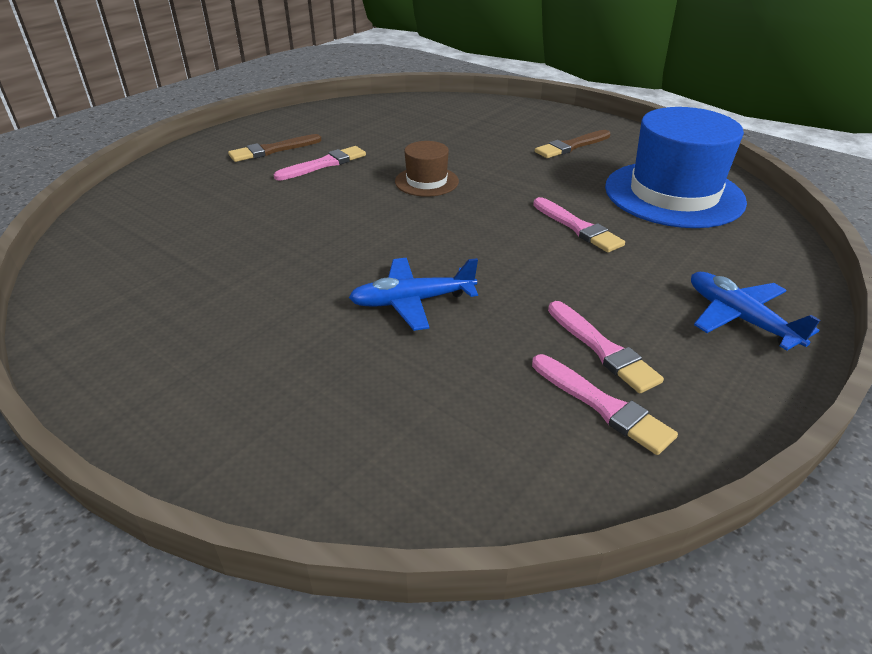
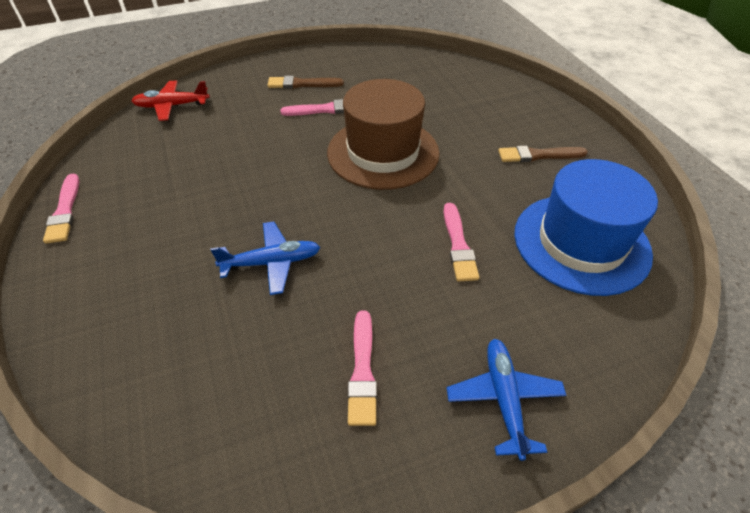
camera: 30 degrees right, 10 degrees up
(122, 207) = (172, 106): none -> red plane
(412, 301) = (272, 262): blue plane -> blue plane turned 150 degrees clockwise
(426, 181) = (383, 152): brown hat -> brown hat, size x2.05
(602, 405) = (313, 420): pink brush -> pink brush (65, 211)

